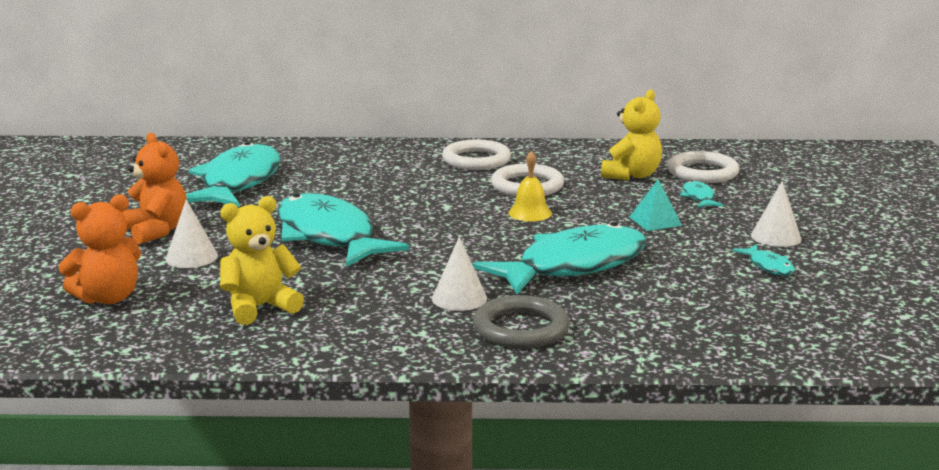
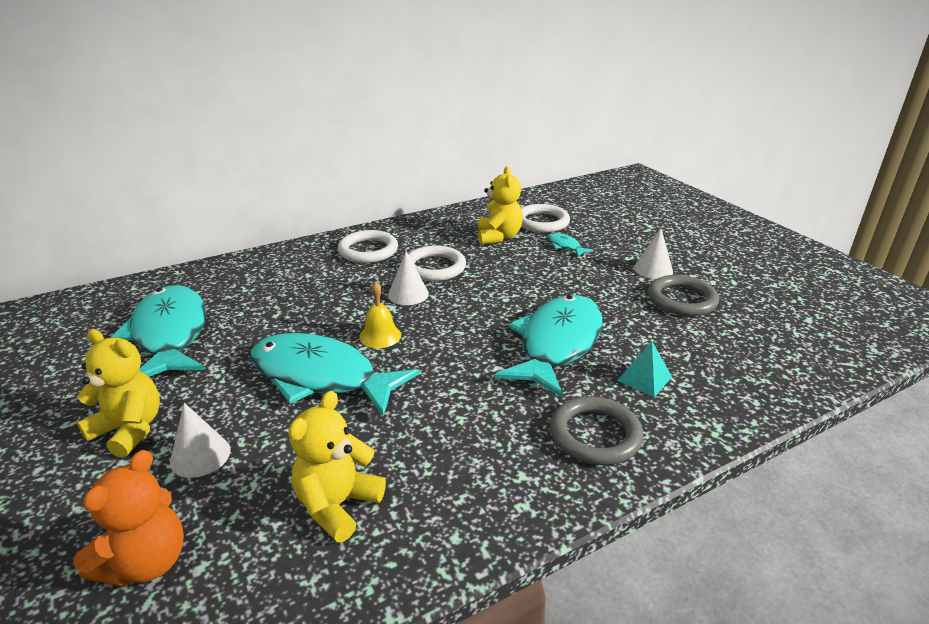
camera: 30 degrees left, 10 degrees up
(157, 231) = (129, 430): orange teddy bear -> yellow teddy bear
(459, 298) = (509, 416): white cone -> white cone (408, 294)
(530, 213) = (465, 296): yellow bell -> yellow bell (380, 336)
(655, 221) = (562, 277): turquoise pyramid -> turquoise pyramid (644, 378)
(769, 266) = (681, 300): turquoise fish -> grey ring

